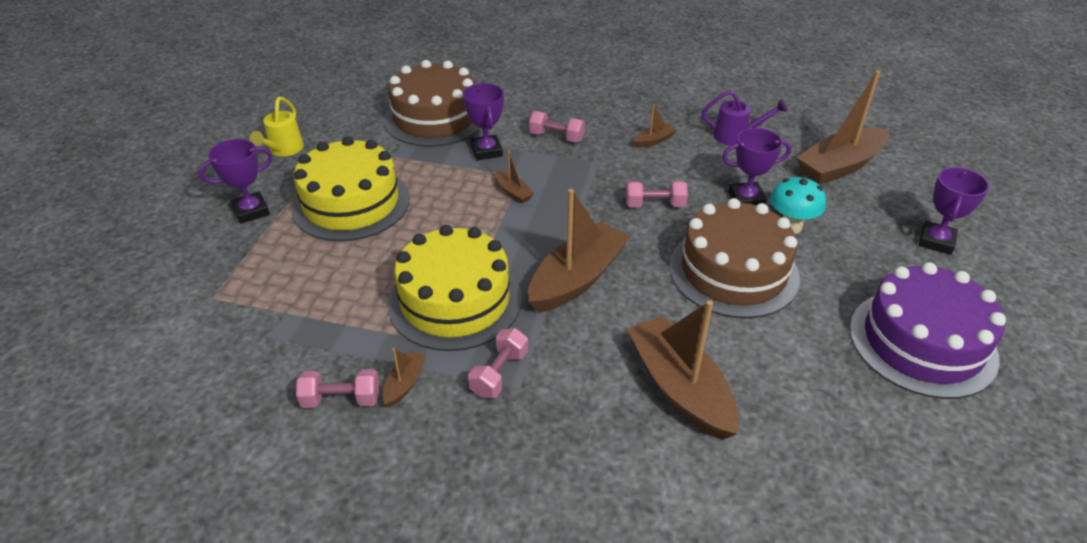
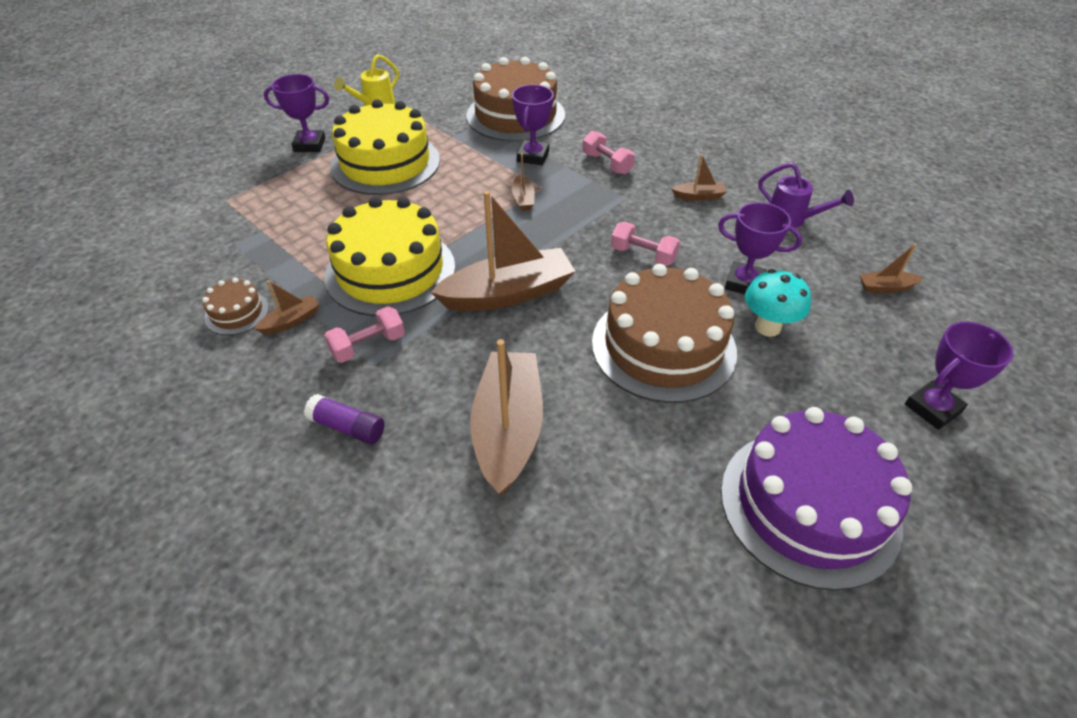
camera: 30 degrees right, 5 degrees up
(341, 399) = (237, 313): pink dumbbell -> brown cake
(549, 449) = (347, 427): none -> purple glue stick
(840, 166) = (886, 287): brown boat -> brown boat, size x0.45

